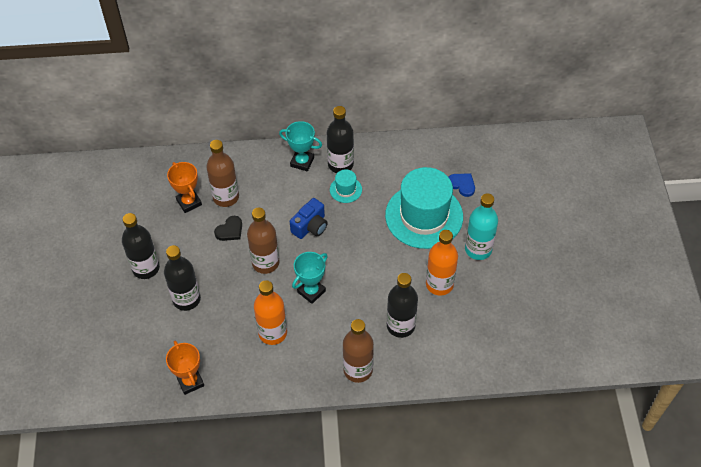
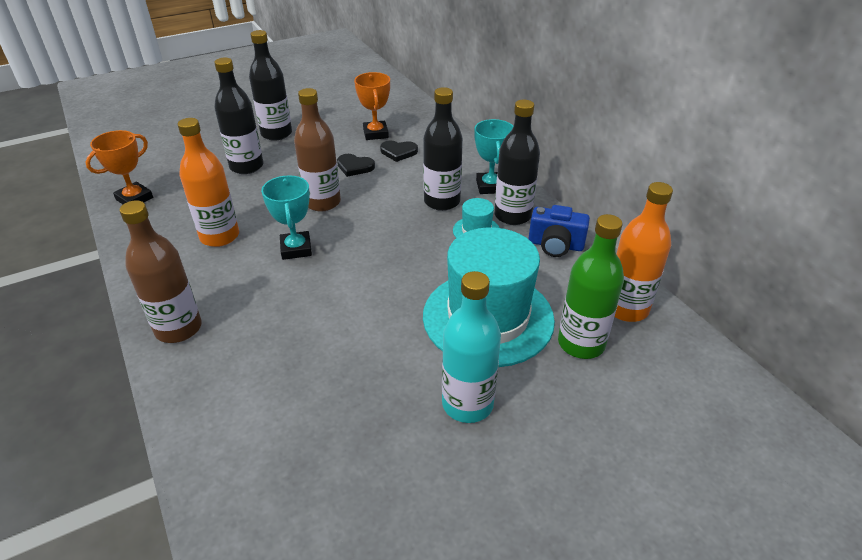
camera: 65 degrees right, 15 degrees down
(189, 202) = (375, 133): orange trophy -> orange trophy turned 45 degrees counterclockwise
(226, 197) = (398, 152): brown bottle -> black heart
(310, 226) = (397, 220): blue camera -> blue camera (555, 245)
(311, 291) = (296, 249): turquoise trophy -> turquoise trophy turned 60 degrees clockwise
(400, 326) = (271, 351): black bottle -> black bottle (442, 201)
(439, 284) = (369, 374): orange bottle -> orange bottle (626, 308)
(462, 185) = (581, 343): blue heart -> green bottle

